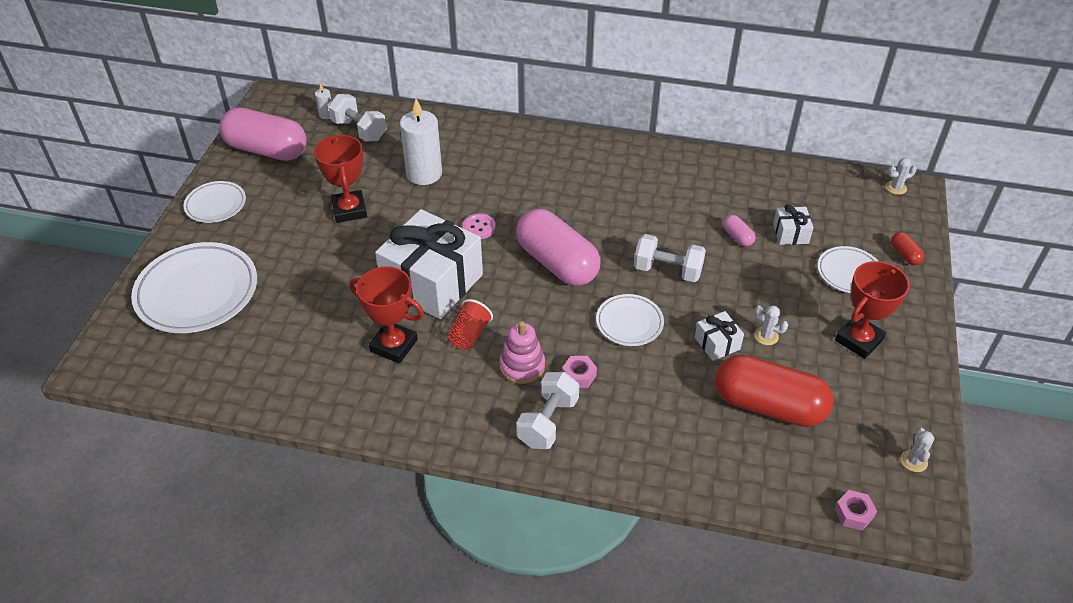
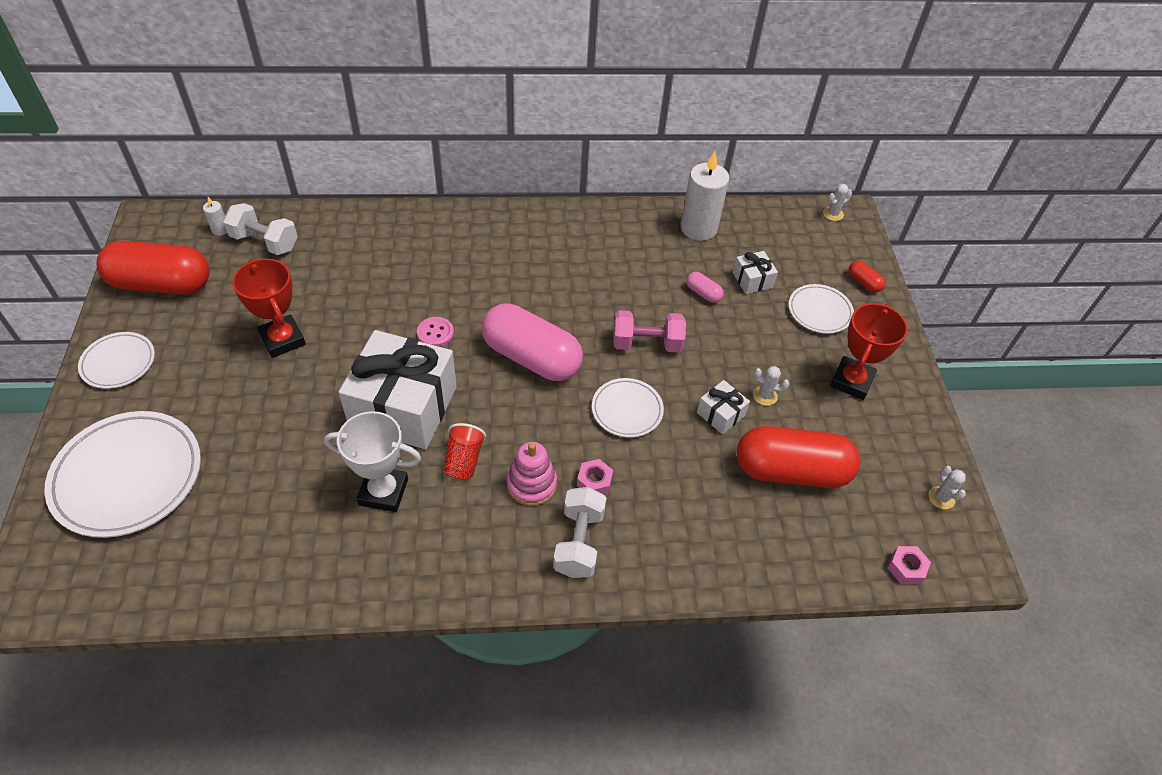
camera: 20 degrees left, 5 degrees up
(267, 150) = (161, 284): pink capsule -> red capsule
(394, 345) = (383, 492): red trophy -> white trophy
(424, 174) = (355, 281): white candle -> white candle (698, 228)
(667, 270) = (646, 344): white dumbbell -> pink dumbbell

